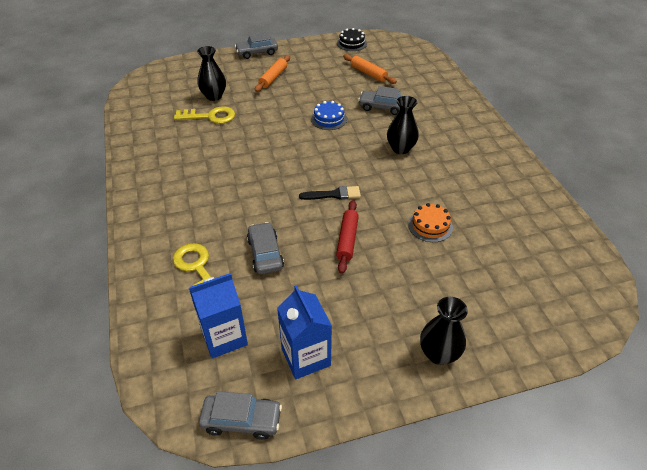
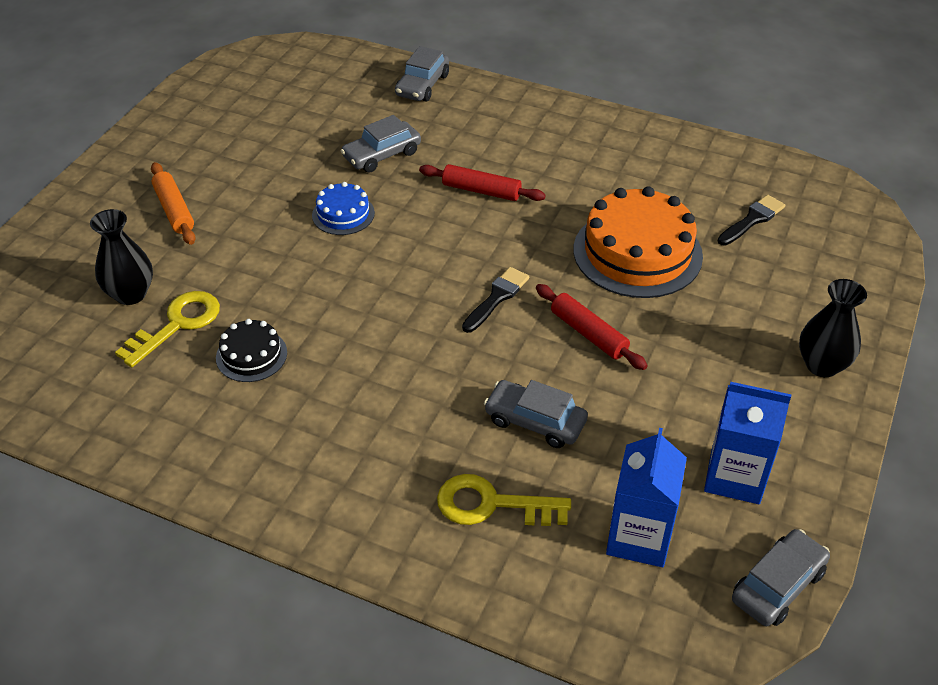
camera: 50 degrees left, 0 degrees up
(257, 52) = (84, 190): grey car -> grey car (422, 85)
(351, 43) = (204, 93): black cake -> black cake (251, 355)
(368, 73) = (295, 121): orange rolling pin -> none
(400, 148) = (481, 191): black vase -> red rolling pin
(430, 226) = (637, 252): orange cake -> orange cake, size x1.99
(521, 258) = (752, 220): none -> black brush

